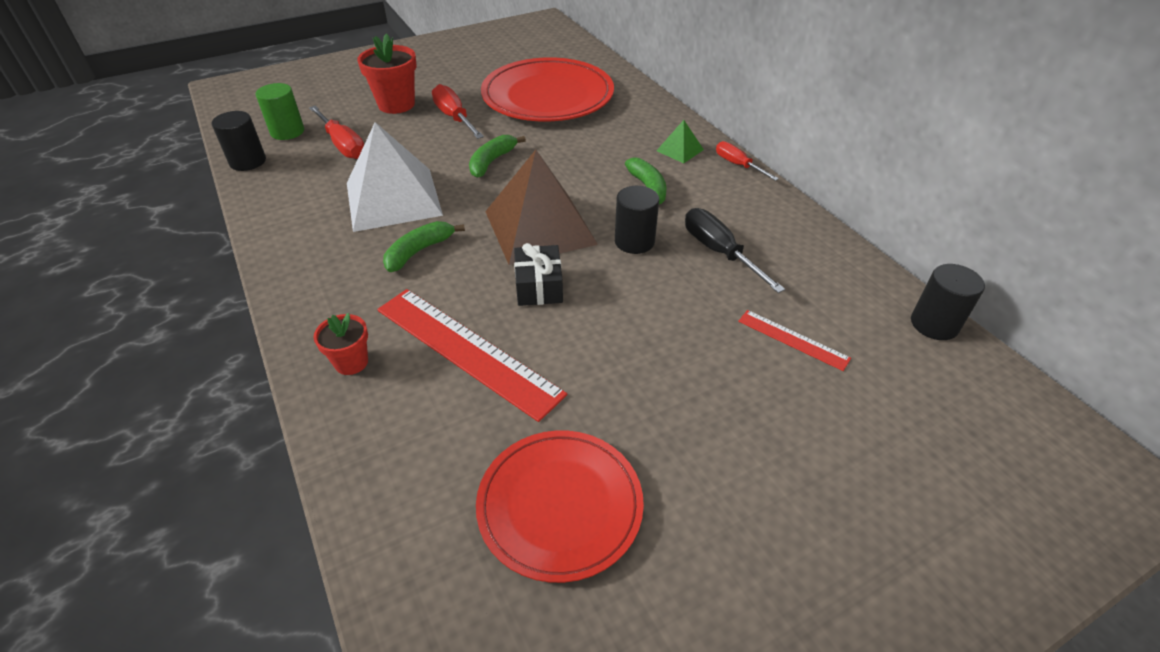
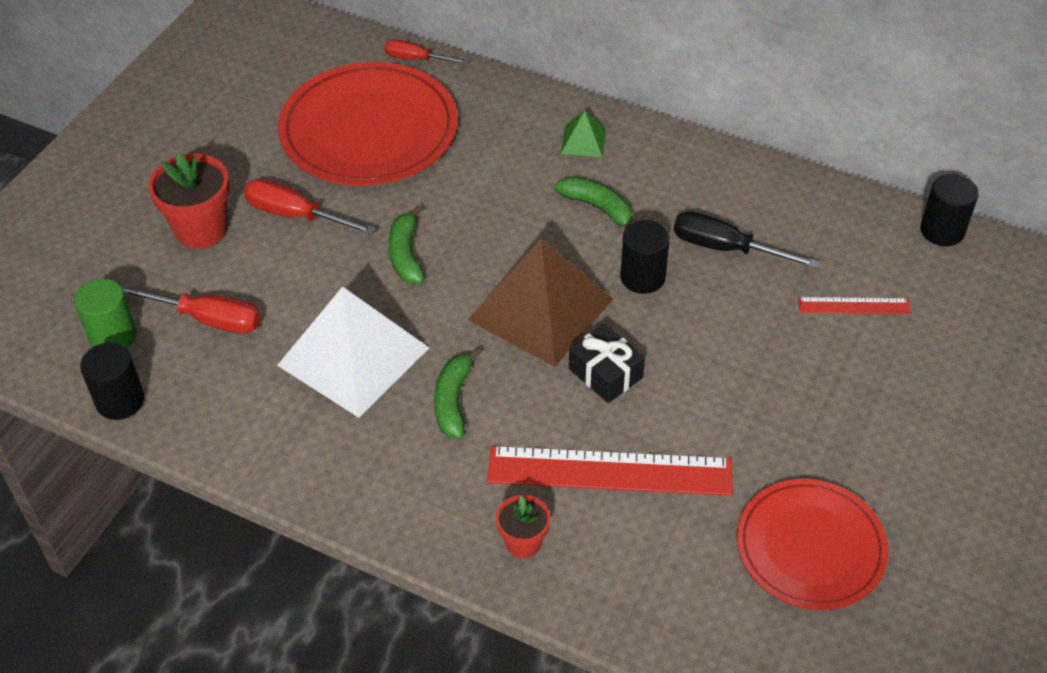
camera: 35 degrees left, 5 degrees up
(738, 165) = (655, 133): red screwdriver -> red screwdriver (416, 59)

